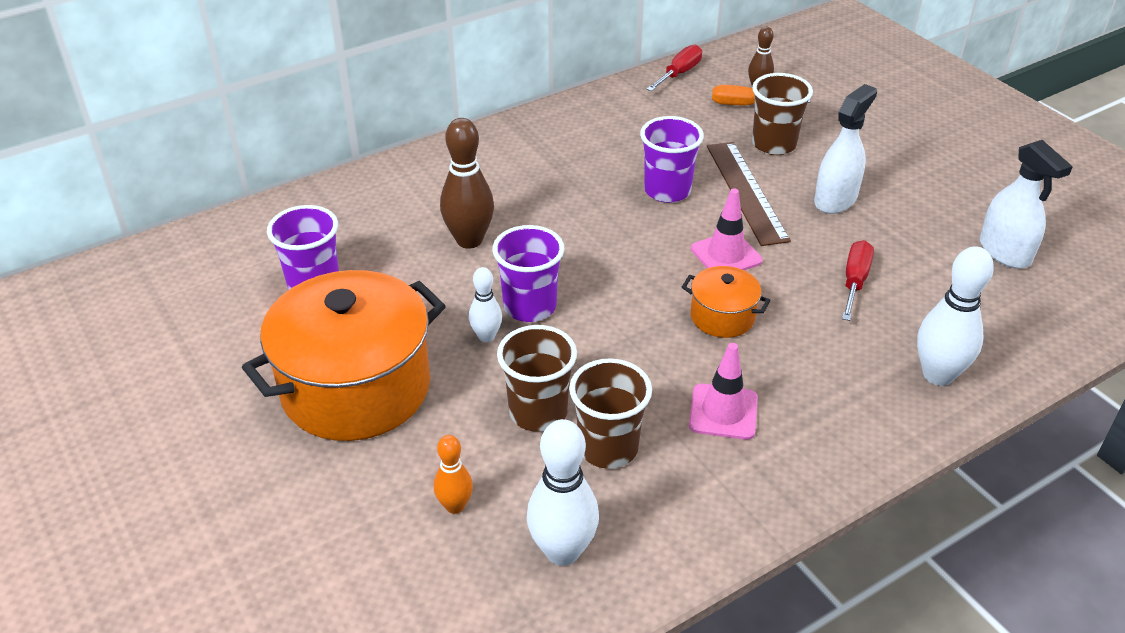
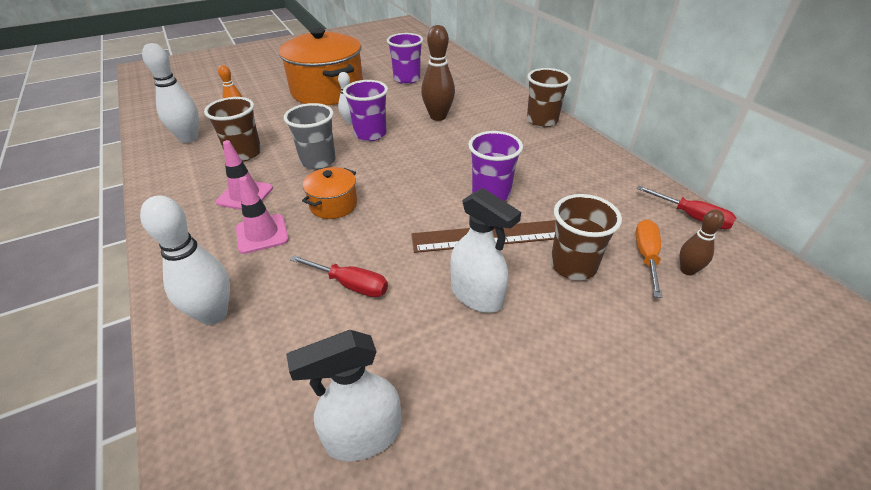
camera: 95 degrees right, 0 degrees up
(538, 412) = (283, 134): brown cup -> brown cup (542, 121)
(618, 351) = (318, 161): none -> grey cup
(726, 255) = (403, 214): pink traffic cone -> pink traffic cone (262, 234)

